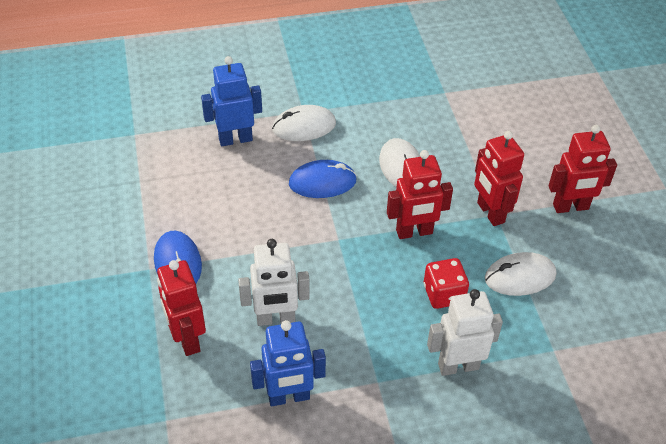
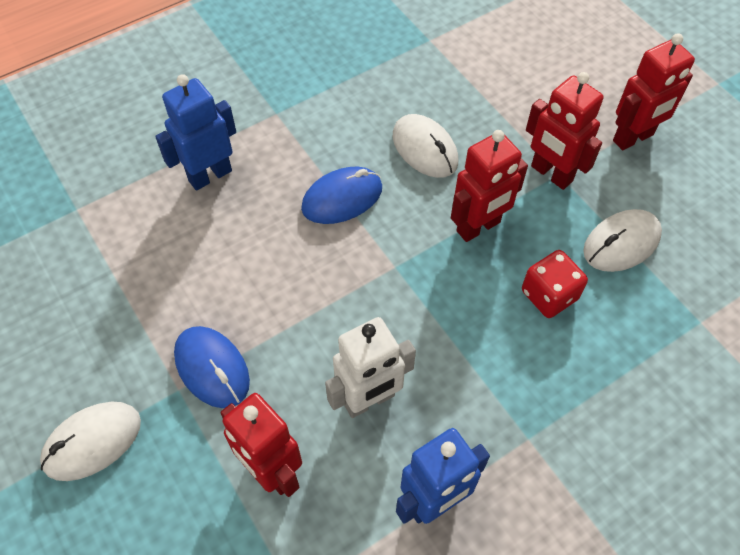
camera: 20 degrees left, 10 degrees up
(304, 126) = (286, 132): white mouse -> white mouse (92, 442)
(458, 366) = (608, 382): white robot -> none

